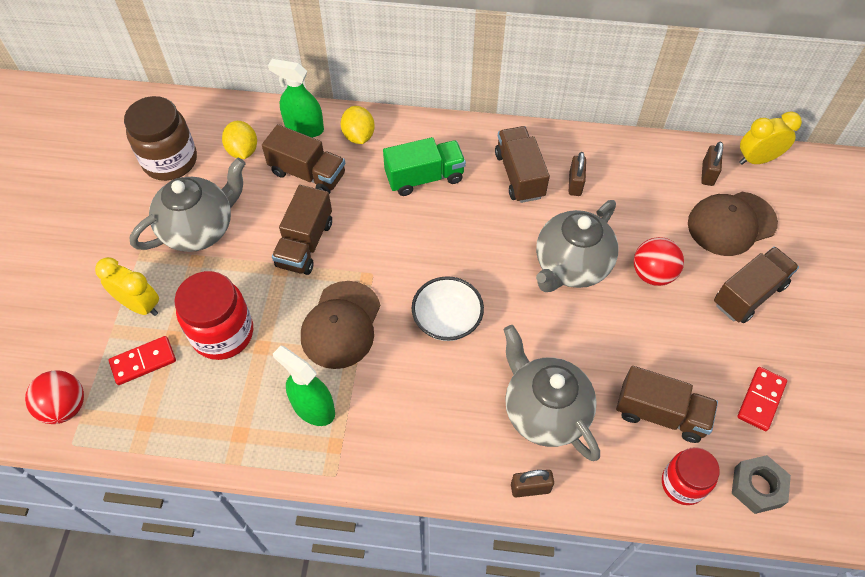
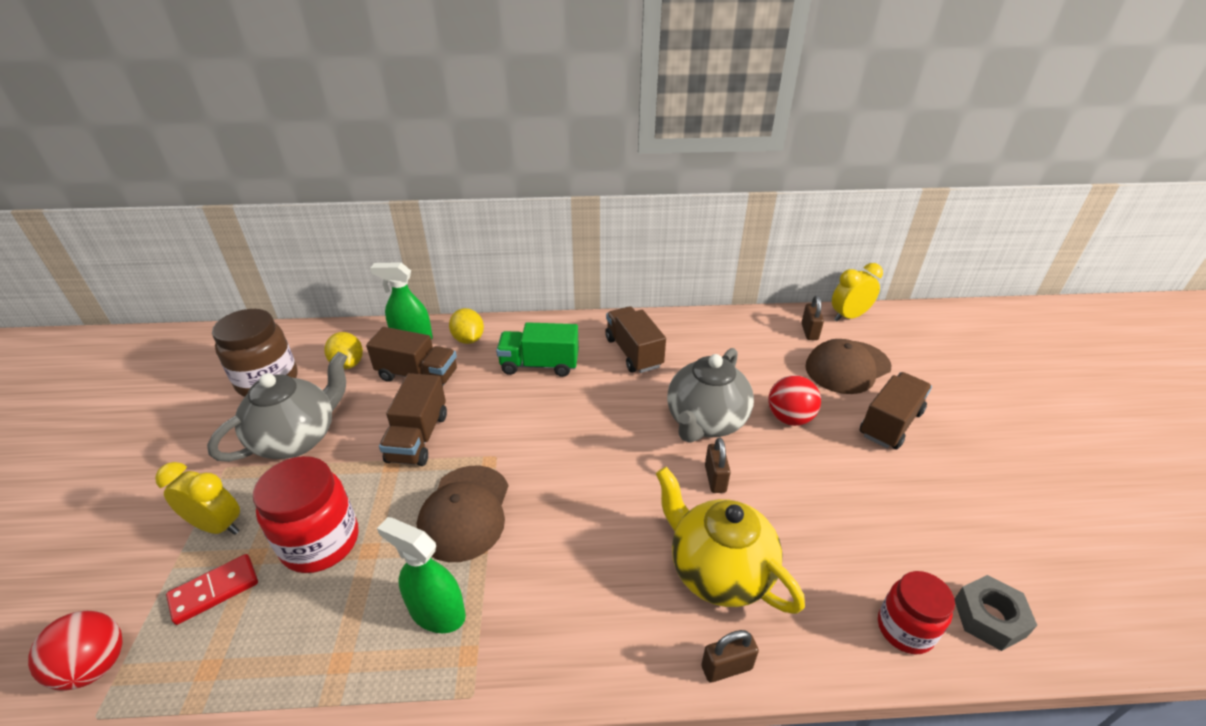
camera: 10 degrees left, 20 degrees down
(424, 177) = (539, 365): green truck -> green truck turned 150 degrees counterclockwise
(447, 319) = (586, 490): white bowl -> none
(544, 411) = (718, 571): grey teapot -> yellow teapot
(575, 184) = (689, 353): brown padlock -> brown padlock (715, 478)
(660, 413) = (848, 552): brown truck -> none
(761, 400) = (948, 521): red domino -> none

